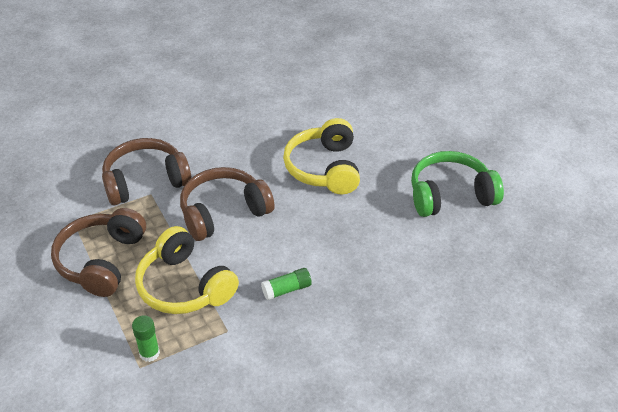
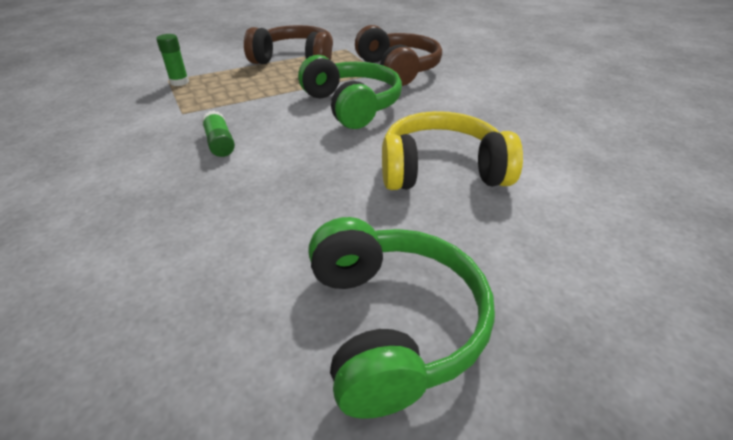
camera: 90 degrees right, 5 degrees down
(184, 286) = (251, 92): yellow headphones -> none
(223, 212) = (352, 105): brown headphones -> green headphones

